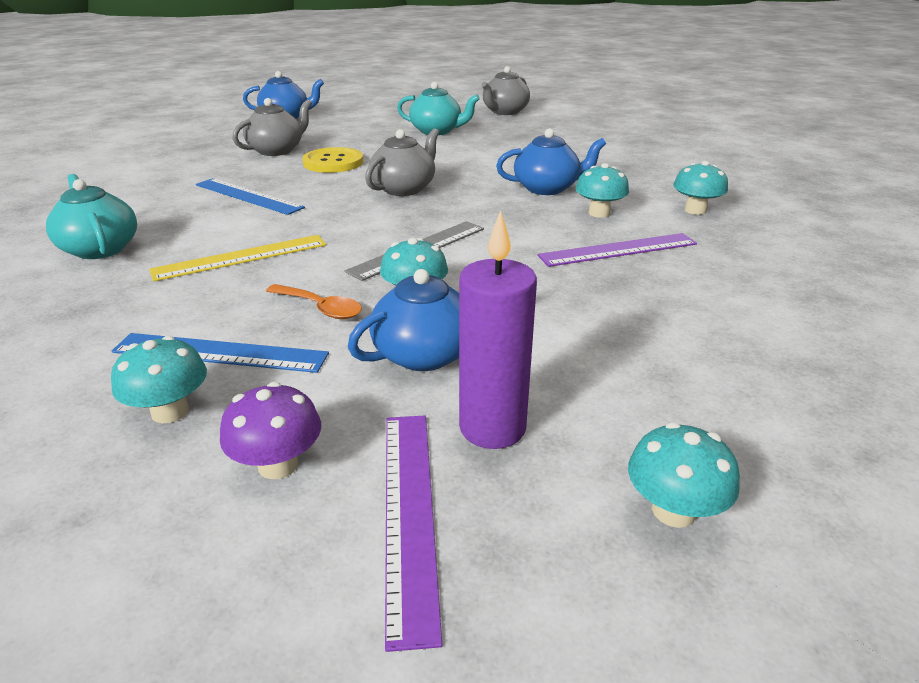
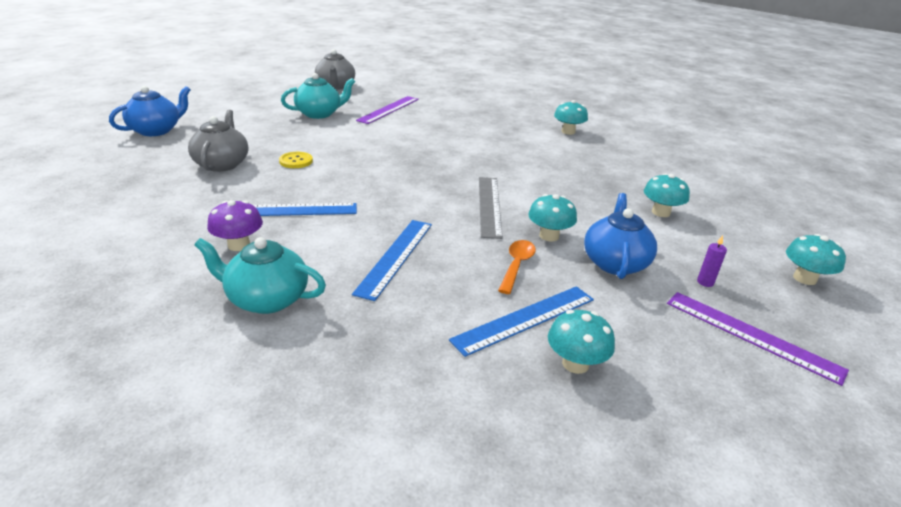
camera: 45 degrees left, 0 degrees up
(241, 257) = (395, 257): yellow ruler -> blue ruler
(278, 465) = (674, 352): purple mushroom -> purple mushroom (239, 245)
(320, 308) = (516, 265): orange spoon -> orange spoon turned 60 degrees counterclockwise
(333, 162) = (296, 161): yellow button -> yellow button, size x0.60
(404, 189) = (393, 167): grey teapot -> none
(492, 428) = (705, 282): purple candle -> purple candle, size x0.41
(547, 188) = (475, 140): blue teapot -> none
(599, 213) = (531, 148): turquoise mushroom -> turquoise mushroom (660, 212)
(618, 250) = (579, 168): purple ruler -> purple ruler (388, 109)

